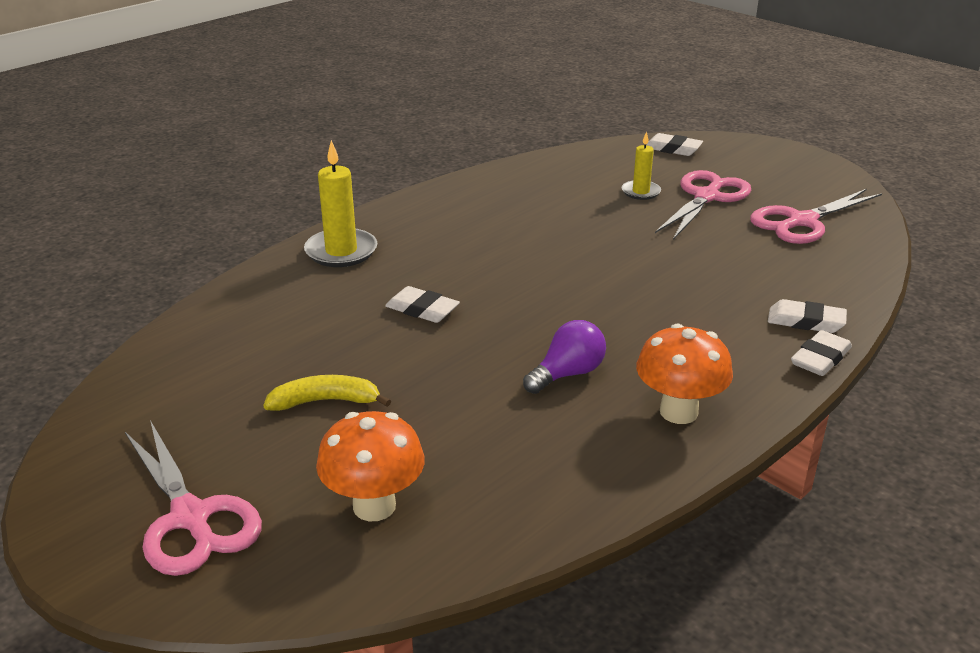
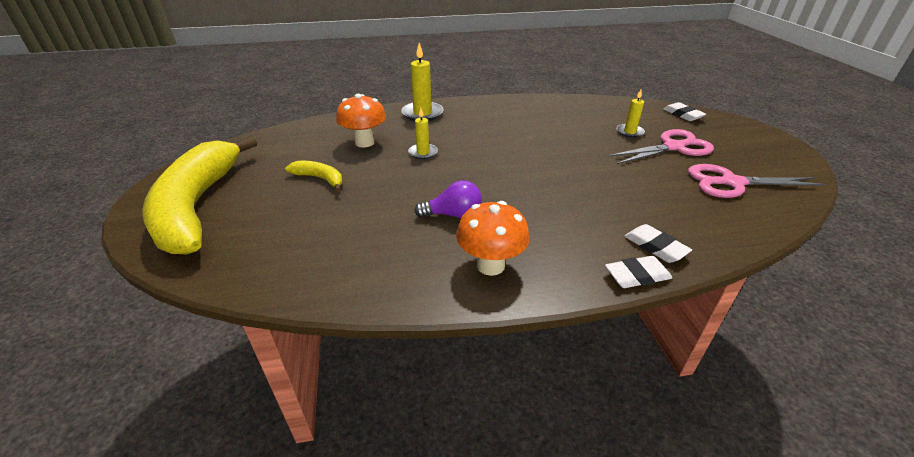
camera: 35 degrees right, 5 degrees up
(191, 517) = (197, 206): pink scissors -> yellow banana
(374, 506) = (269, 238): orange mushroom -> orange mushroom (364, 142)
(422, 309) = (423, 153): white eraser -> yellow candle

